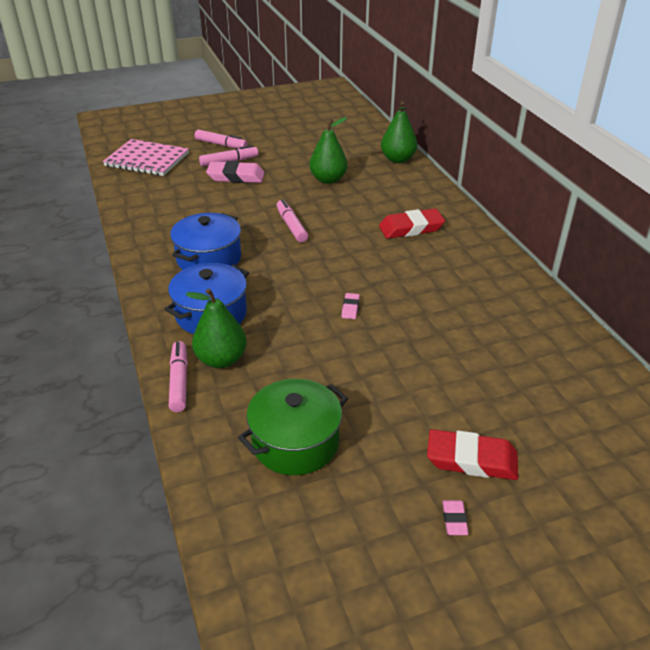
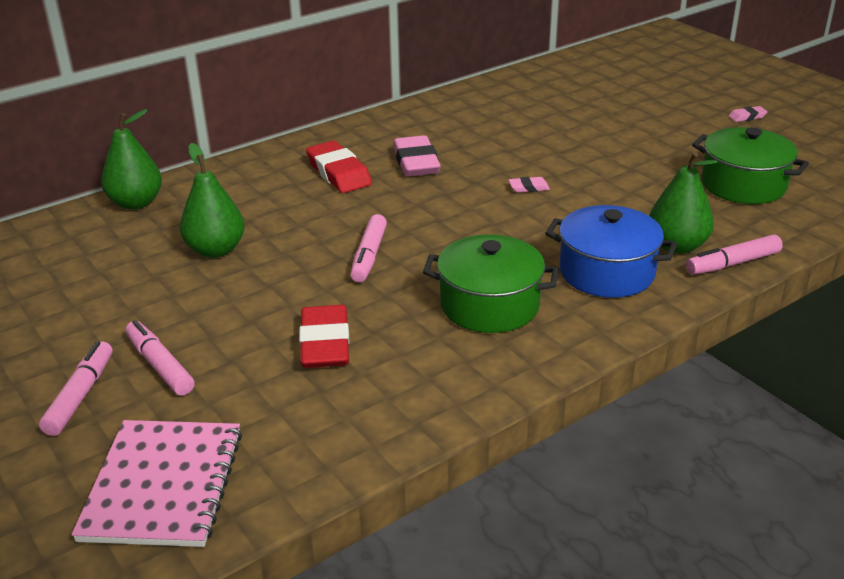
camera: 105 degrees left, 5 degrees down
(209, 259) = (489, 305): blue pot -> green pot
(236, 177) = (223, 342): pink eraser -> pink eraser (416, 162)
(291, 226) = (369, 256): pink marker -> pink marker turned 45 degrees counterclockwise
(471, 460) = (683, 115): red eraser -> red eraser (325, 343)

